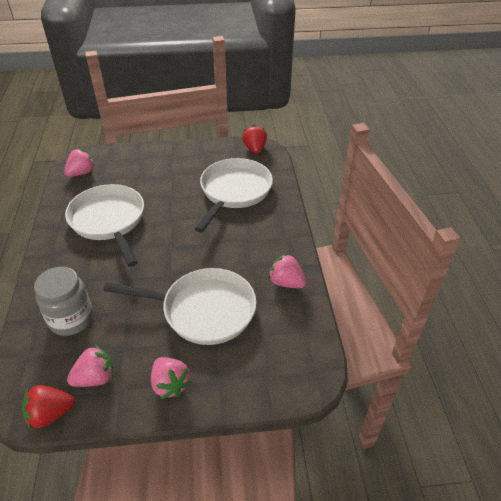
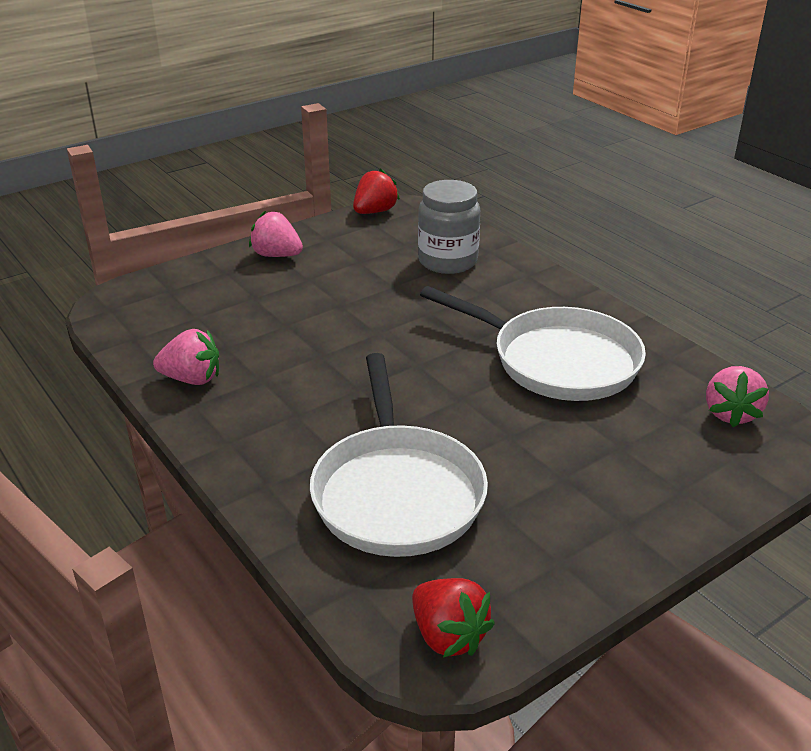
camera: 150 degrees right, 10 degrees down
(95, 378) = (361, 237): pink strawberry -> none
(203, 310) = (294, 314): white pan -> none

